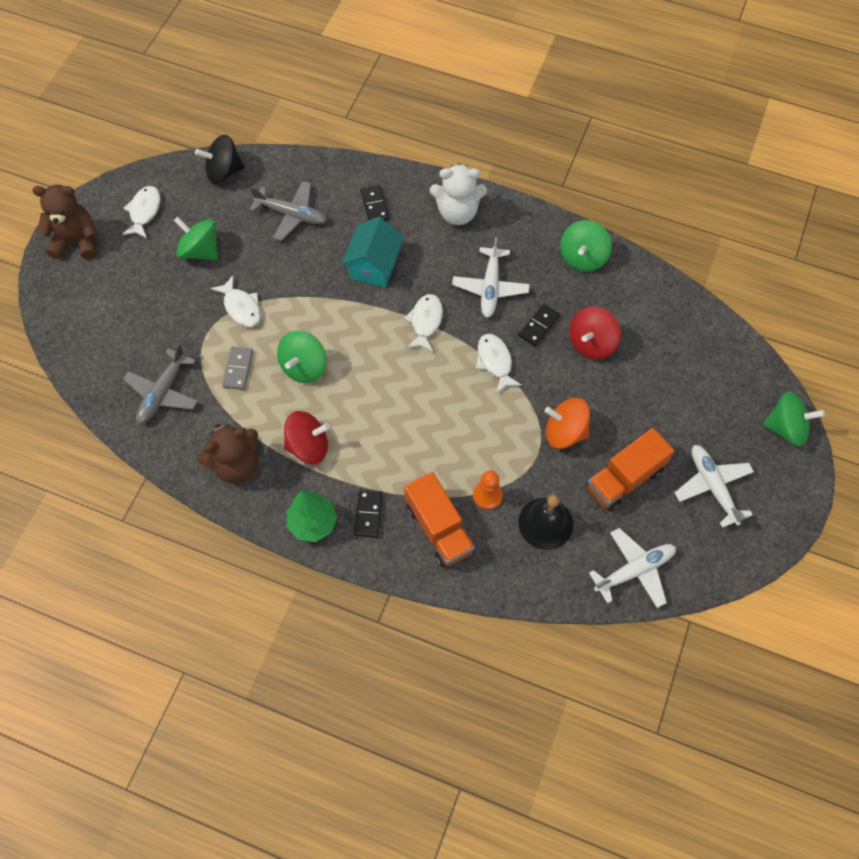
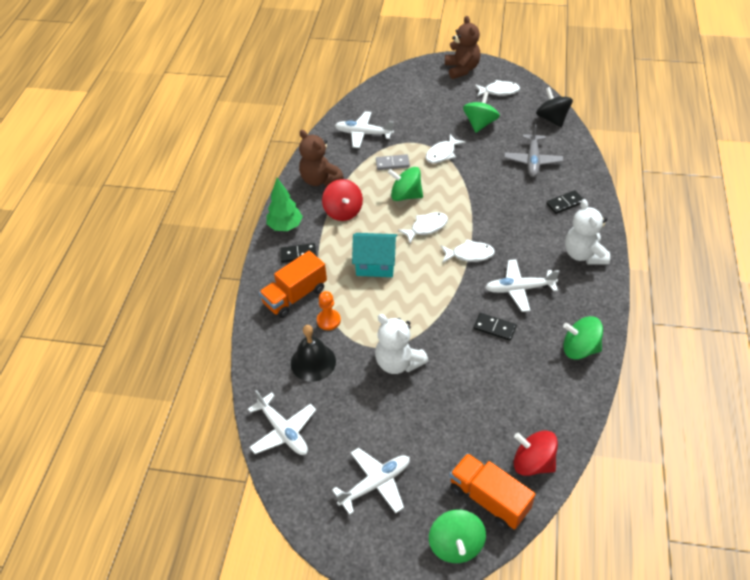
camera: 80 degrees right, 15 degrees down
(163, 392) = (363, 134): grey plane -> white plane
(374, 266) = (508, 215): turquoise house -> turquoise house (375, 264)
(495, 362) = (449, 304): white fish -> white fish (426, 227)
(565, 432) = (398, 362): orange spinning top -> white teddy bear
(591, 343) = (492, 368): red spinning top -> red spinning top (533, 463)
(624, 478) = (366, 412): orange truck -> orange truck (489, 499)

